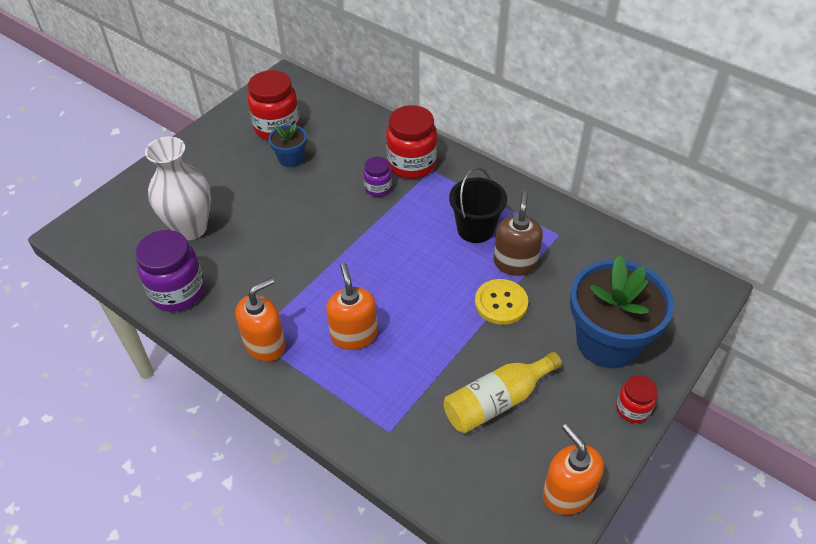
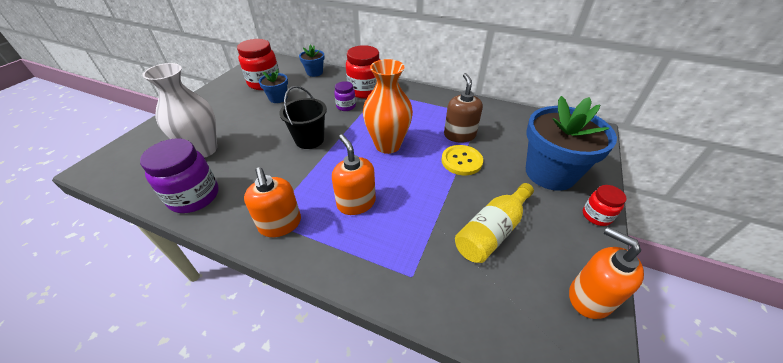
camera: 15 degrees left, 5 degrees down
(265, 344) = (280, 224): orange soap dispenser -> orange soap dispenser turned 120 degrees clockwise
(349, 117) = (314, 72): none -> blue flower pot
(415, 262) = (388, 145): none -> orange vase
(475, 229) = (423, 120): black bucket -> black bucket (309, 140)

